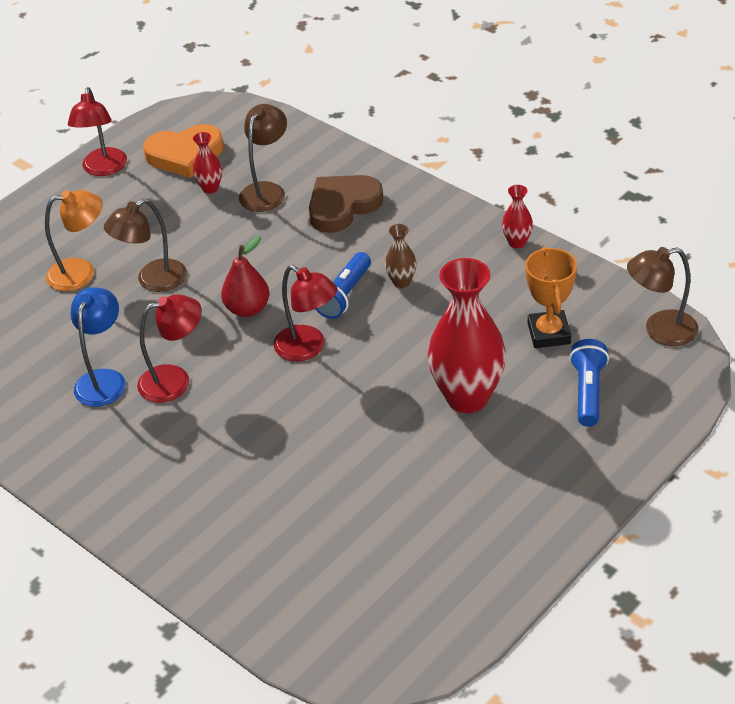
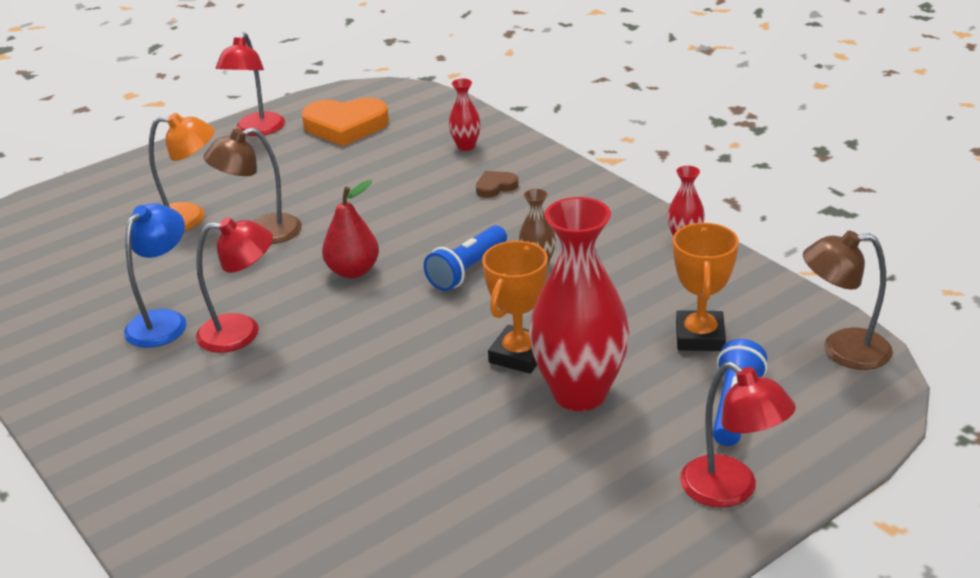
camera: 10 degrees right, 10 degrees down
(210, 188) = (359, 157): red vase -> red vase (466, 146)
(266, 191) = (418, 165): brown lamp -> none
(308, 348) = (406, 318): red lamp -> red lamp (731, 490)
(342, 206) = (495, 187): brown heart -> brown heart, size x0.48
(410, 370) = (519, 355): none -> orange trophy

